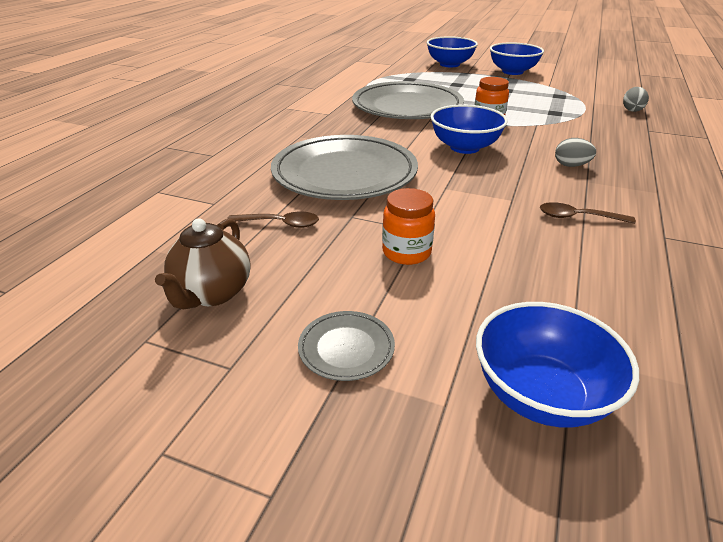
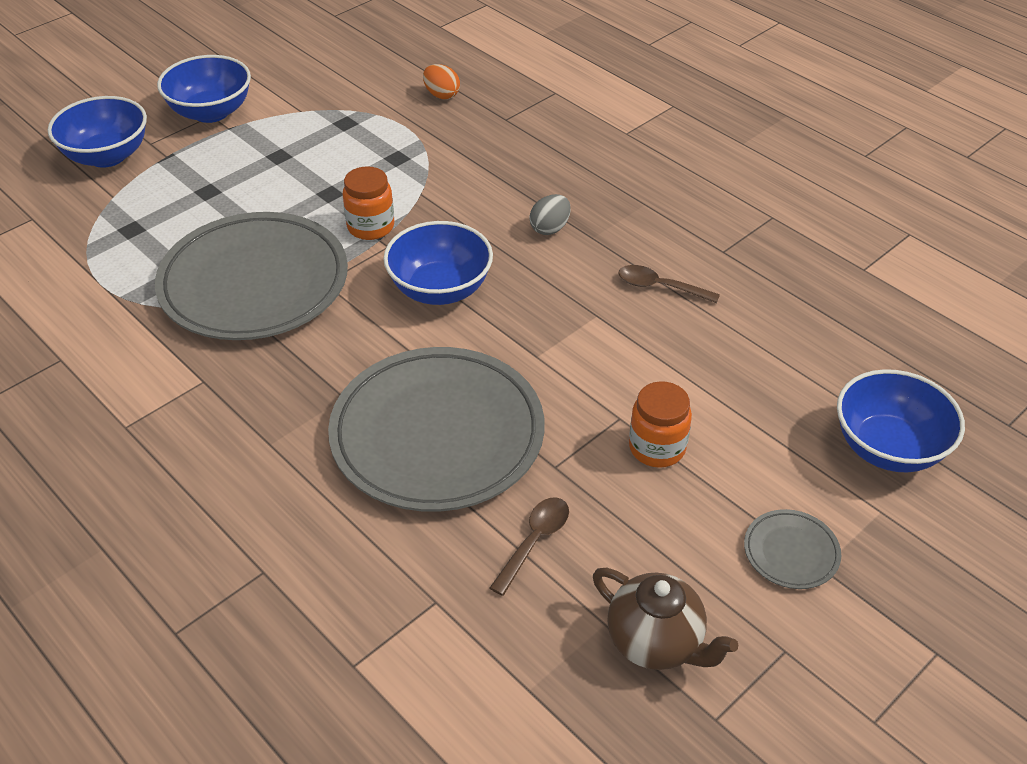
camera: 65 degrees left, 10 degrees up
(578, 217) = (660, 287): brown spoon -> brown spoon turned 75 degrees clockwise
(632, 110) = (441, 95): grey egg -> orange egg

